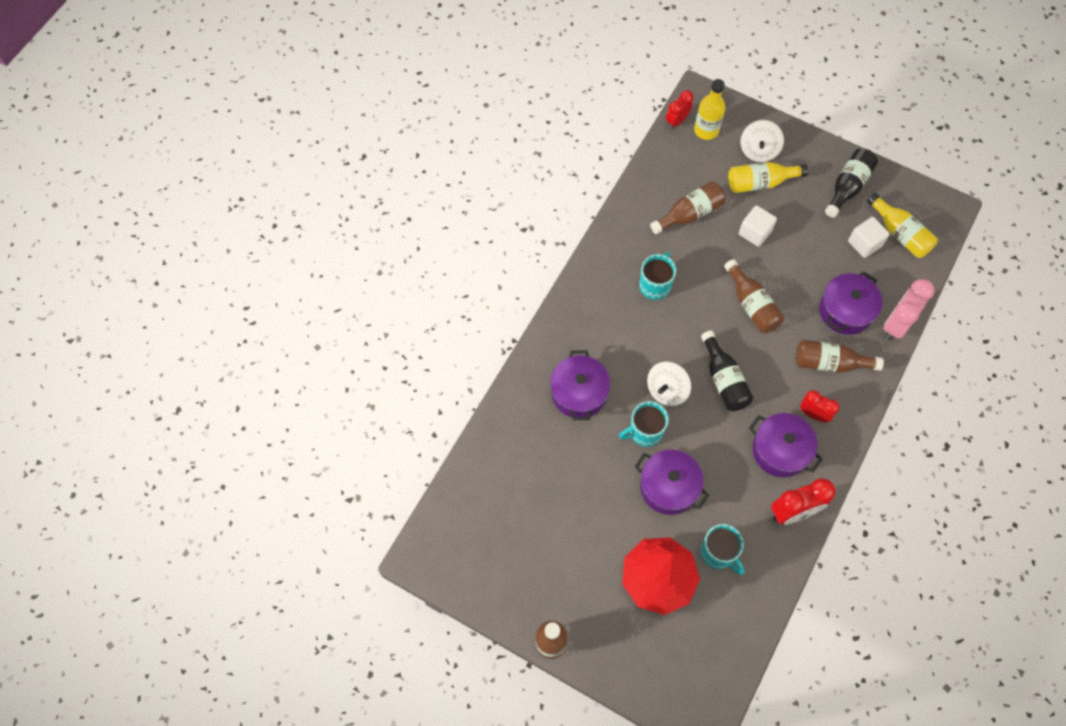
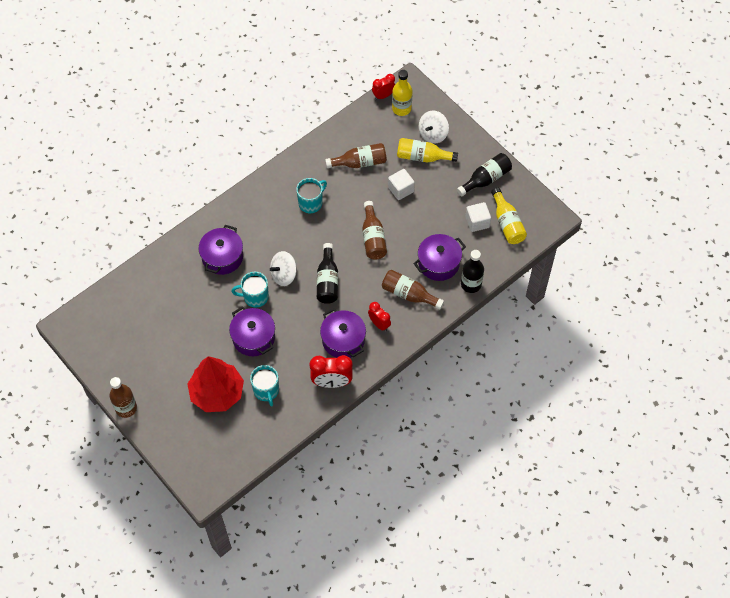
camera: 20 degrees right, 5 degrees down
(896, 325) = (471, 284): pink clock -> black bottle

